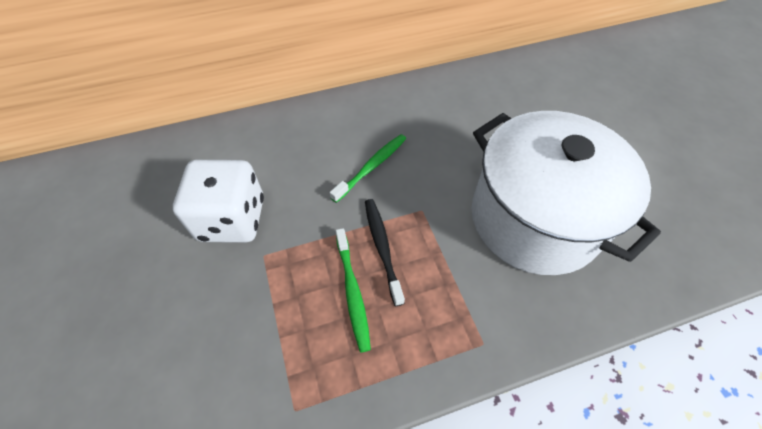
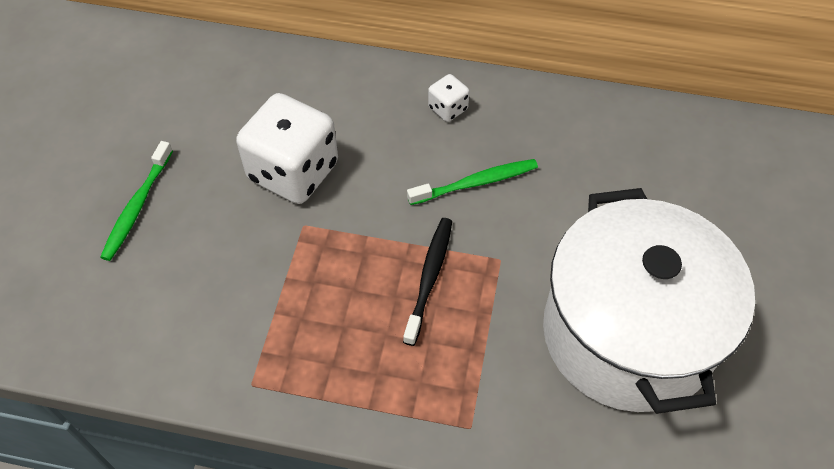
camera: 30 degrees right, 0 degrees up
(321, 127) = (448, 109): none -> white dice
(352, 291) = (370, 306): green toothbrush -> green toothbrush (137, 206)

